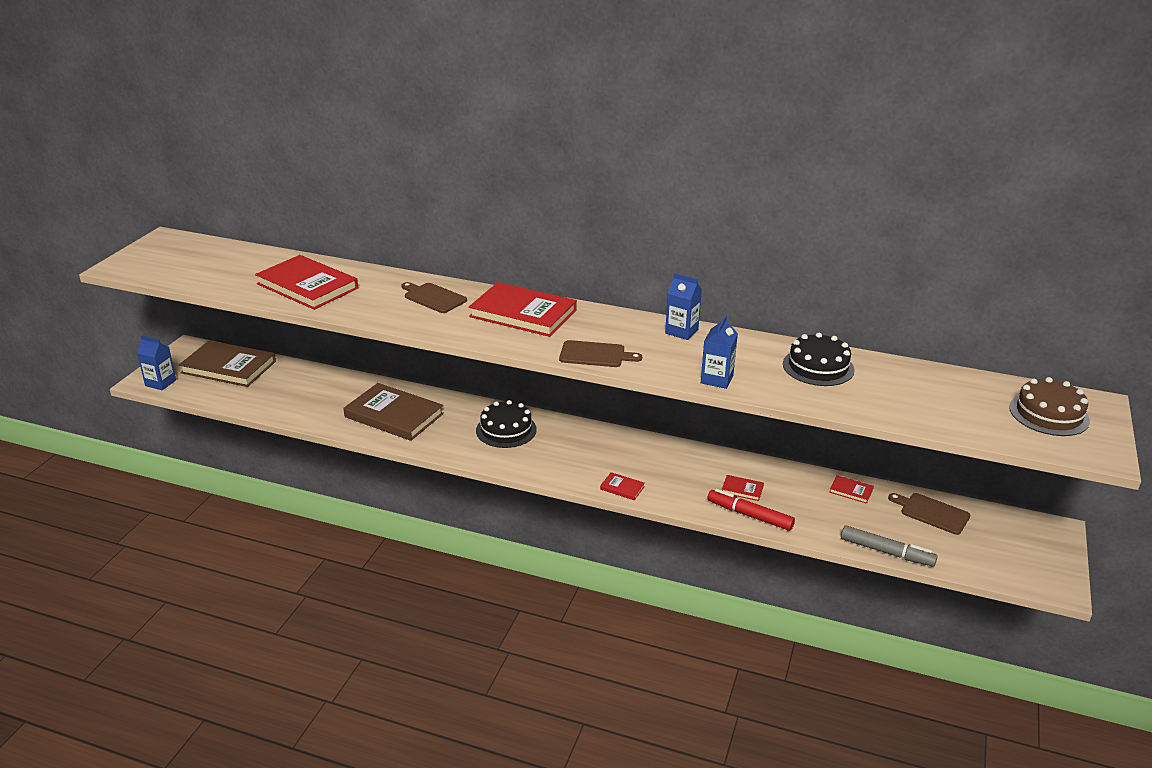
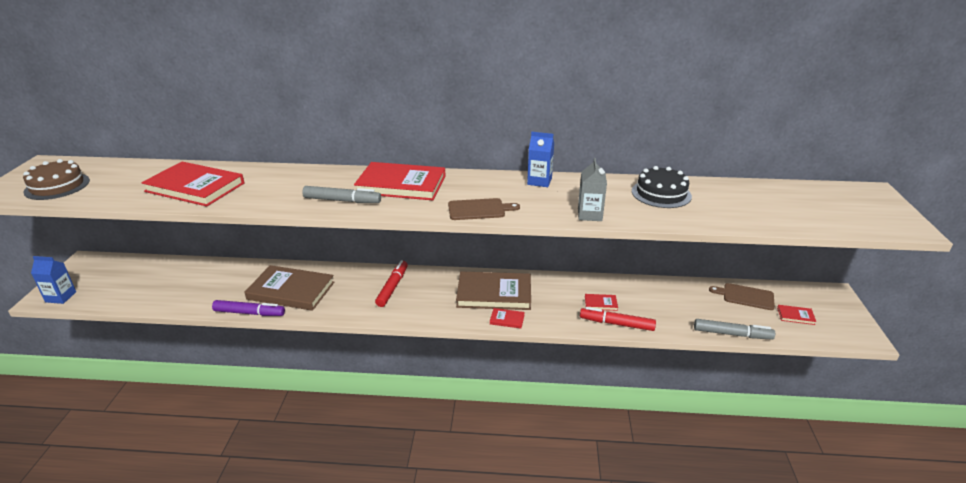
camera: 15 degrees left, 0 degrees up
(228, 367) = (126, 272): brown book -> brown book (494, 294)
(344, 432) = (249, 313): none -> purple marker
(433, 297) = (316, 182): brown cutting board -> none
(453, 323) = (342, 200): none -> grey marker
(506, 430) = (392, 287): black cake -> red marker
(717, 379) = (589, 215): blue carton -> grey carton
(851, 491) = (680, 290): red book -> red book (795, 316)
(1049, 414) = (849, 204): brown cake -> brown cake (57, 186)

